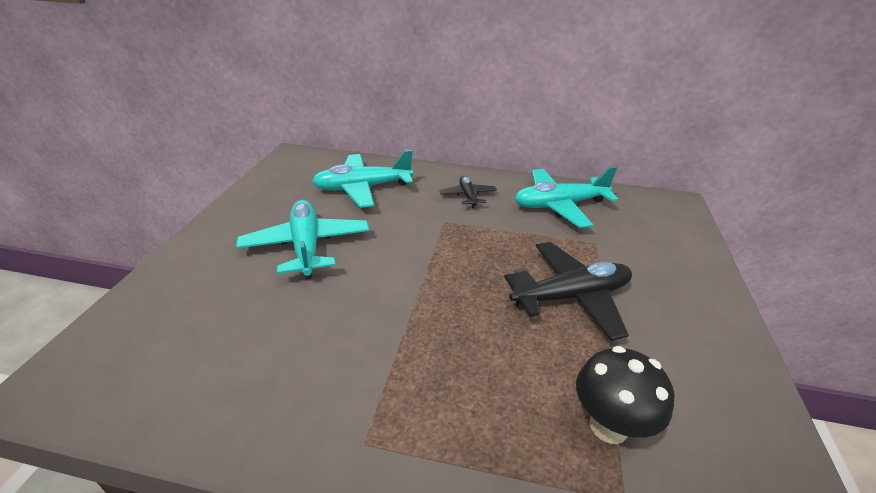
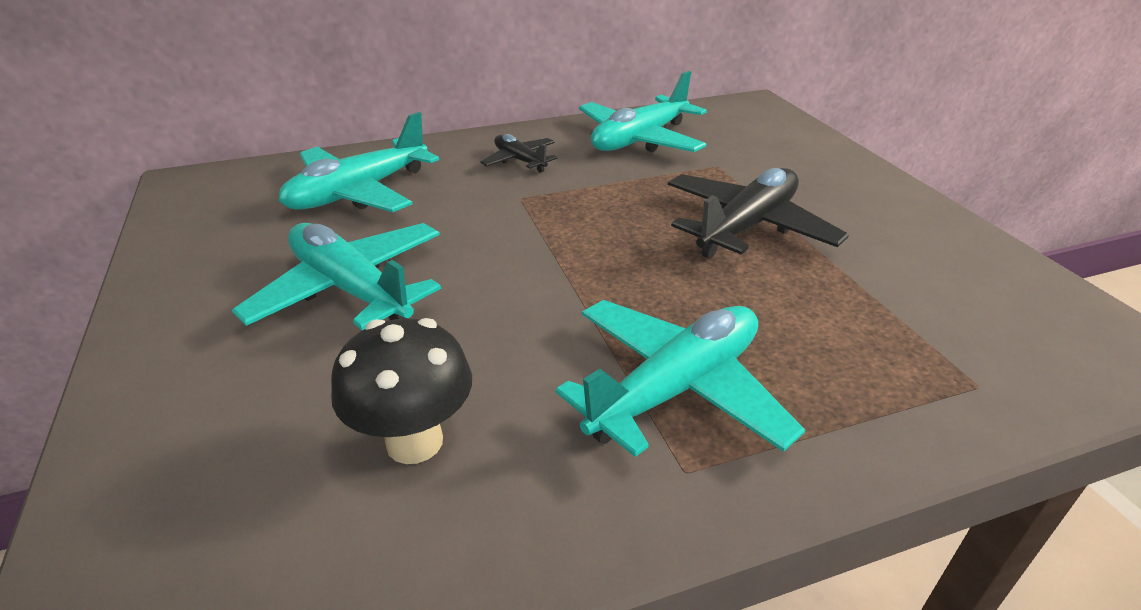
camera: 30 degrees left, 0 degrees up
(411, 388) = (675, 388): none -> turquoise plane
(608, 426) = (902, 329): black mushroom -> black mushroom (414, 442)

